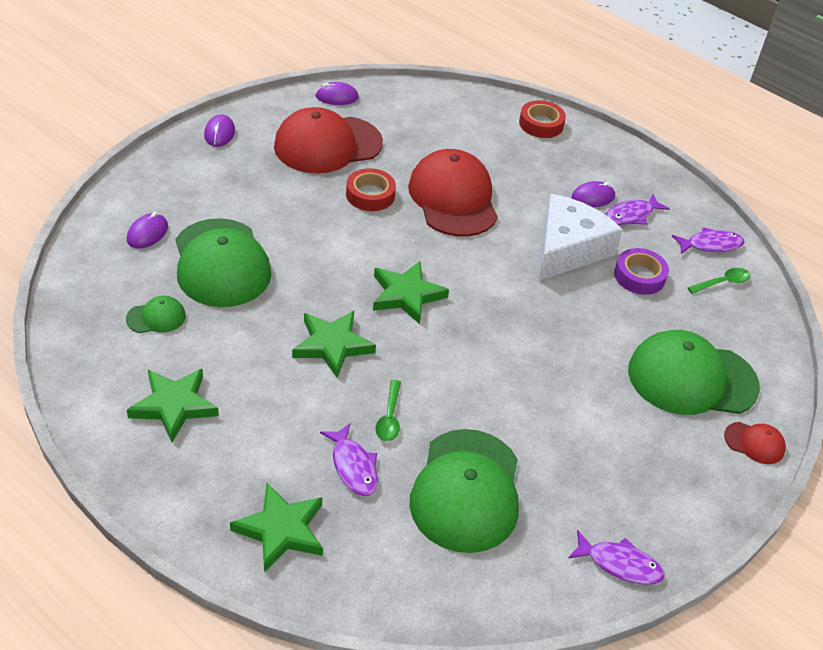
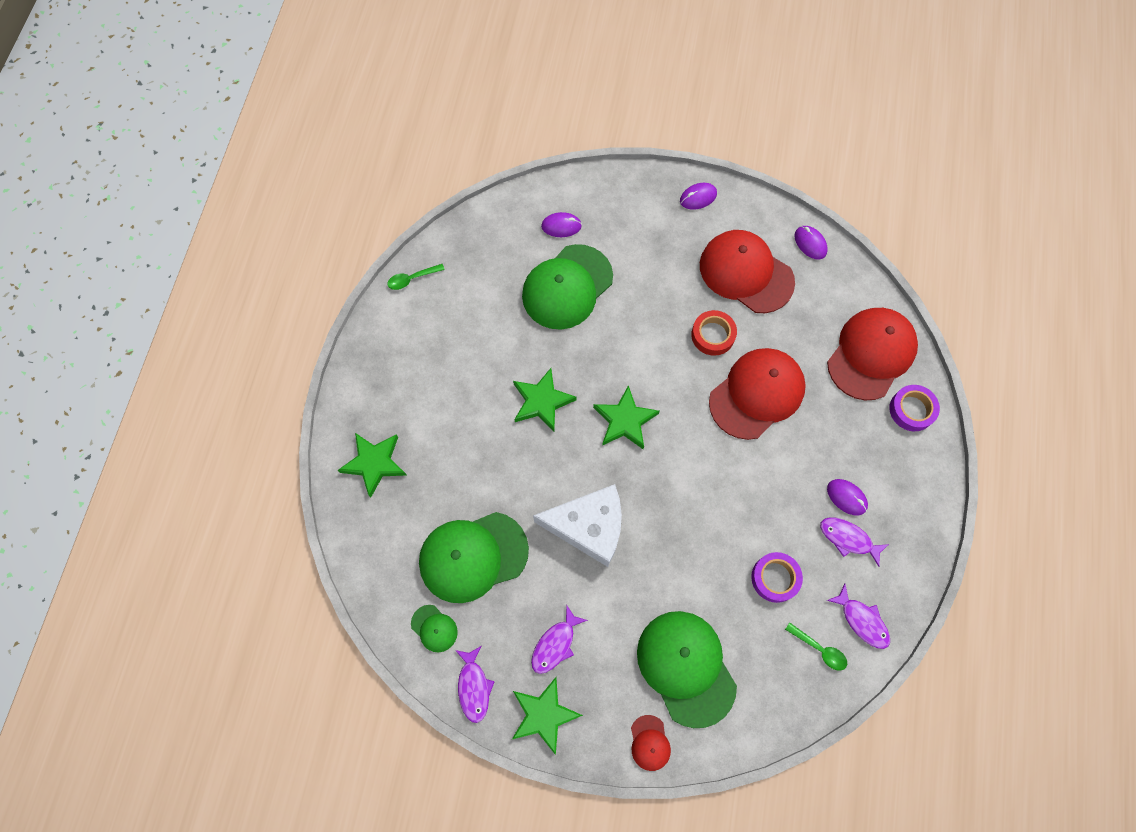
camera: 65 degrees right, 25 degrees up
(156, 317) = (491, 284): green cap -> green cap (434, 628)
(174, 406) = (428, 343): green star -> green star (543, 715)
(353, 466) = (448, 475): purple fish -> purple fish (555, 644)
(389, 417) = (503, 474): green spoon -> green spoon (412, 279)
(472, 118) = (871, 354): none -> red cap
(541, 124) = (911, 410): red tape -> purple tape
(567, 249) = (764, 508): white cheese -> white cheese (588, 526)

